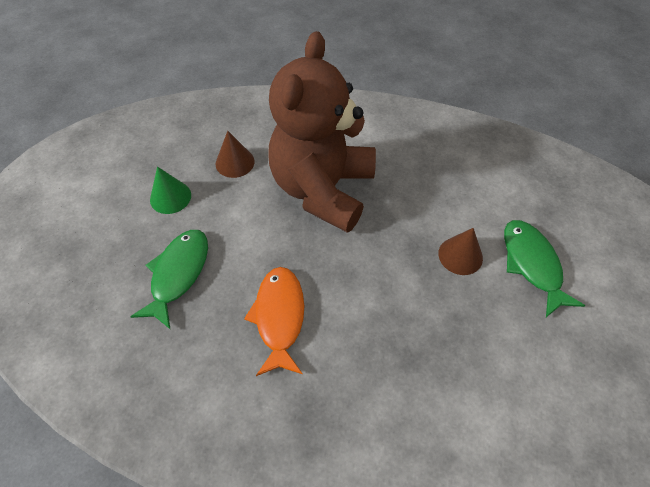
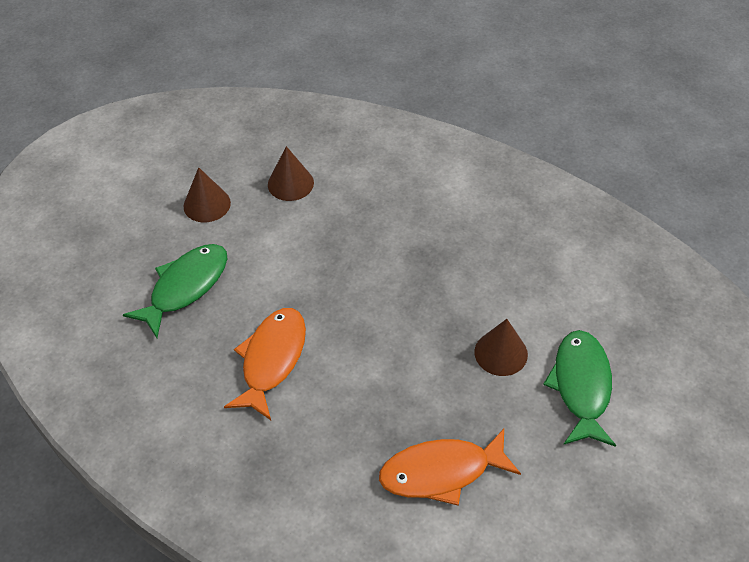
camera: 20 degrees right, 5 degrees down
(170, 197) = (207, 204): green cone -> brown cone
(323, 189) = (376, 238): brown teddy bear -> none
(462, 372) = (441, 472): none -> orange fish

